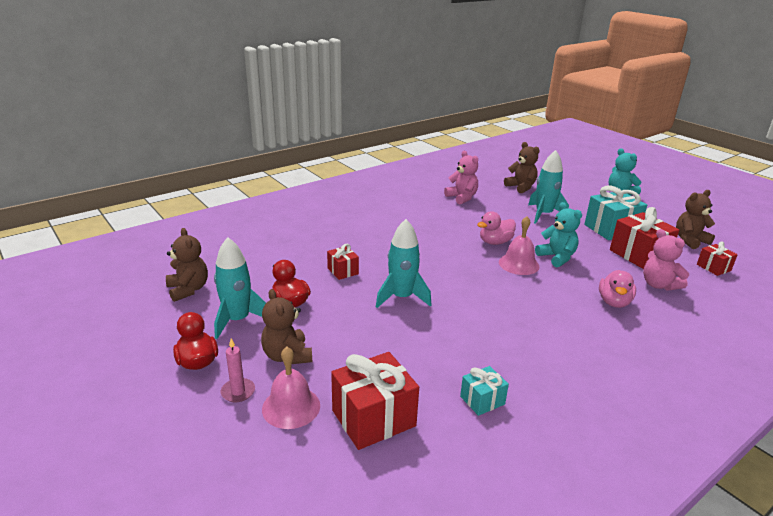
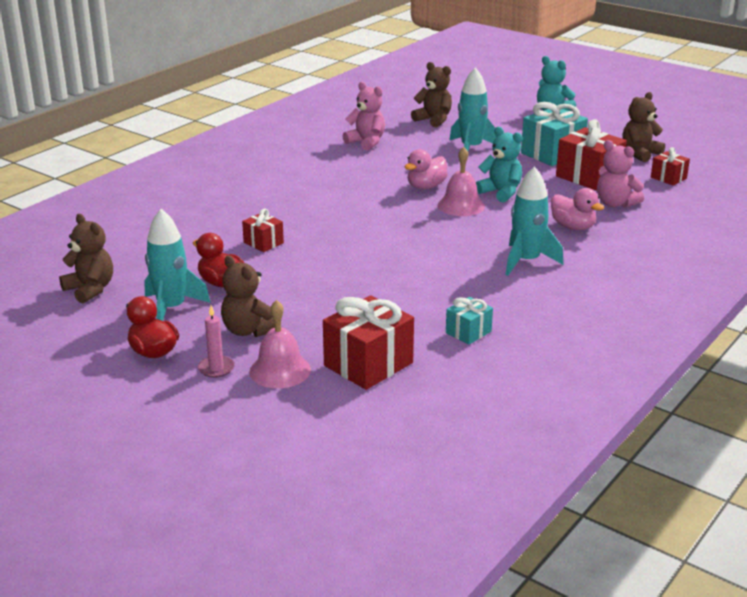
camera: 15 degrees left, 0 degrees up
(402, 297) = (345, 258): turquoise rocket -> turquoise rocket (526, 261)
(614, 302) = (573, 227): pink duck -> pink duck turned 45 degrees counterclockwise

